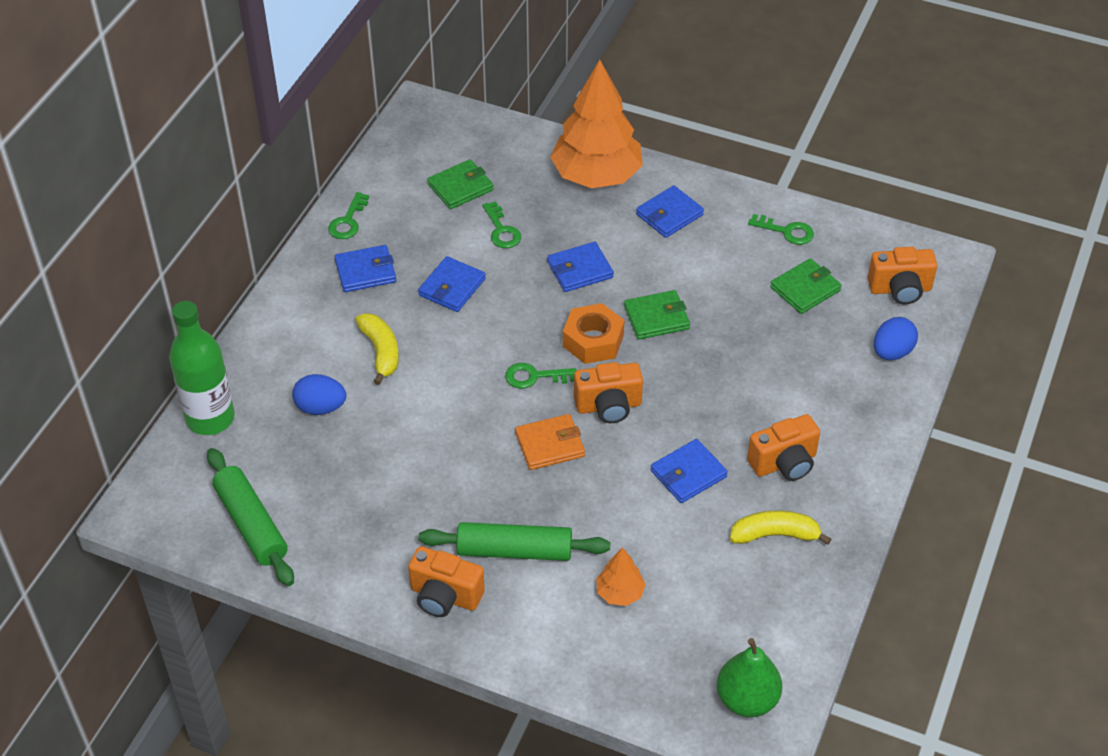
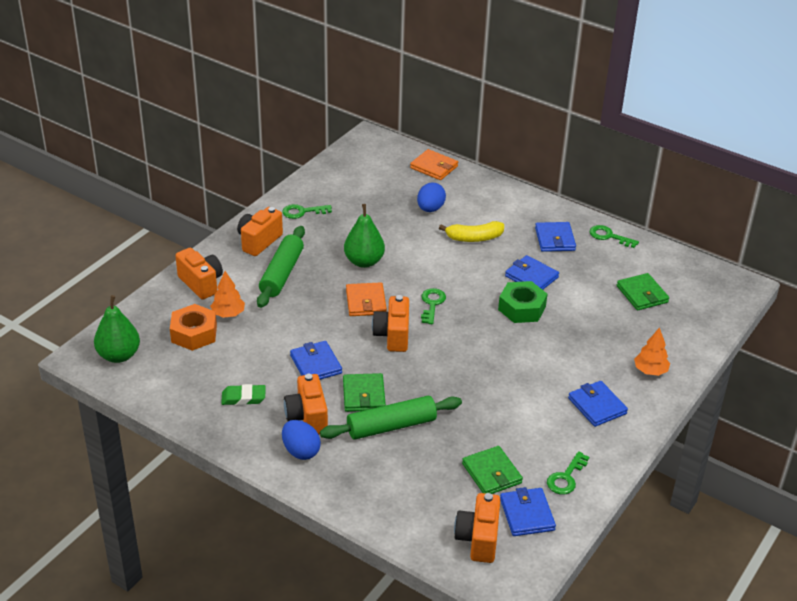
camera: 100 degrees right, 10 degrees down
(210, 418) = (434, 167): green bottle -> orange wallet
(251, 524) = (344, 176): green rolling pin -> green rolling pin (391, 426)
(462, 462) = (364, 261): none -> green pear
(501, 230) = (589, 309): green key -> green key (302, 212)
(518, 290) = (522, 308): none -> green nut
(563, 643) = (201, 283): none -> orange camera
(580, 270) = (538, 343): blue wallet -> blue wallet (527, 514)
(593, 340) = (460, 338): orange nut -> orange nut (194, 333)
(596, 176) = (650, 371): orange tree -> orange tree, size x0.44
(656, 318) = (477, 376): green wallet -> green wallet (363, 395)
(775, 535) = (243, 398): yellow banana -> green eraser
(892, 352) = (403, 513): blue egg -> blue egg (301, 451)

